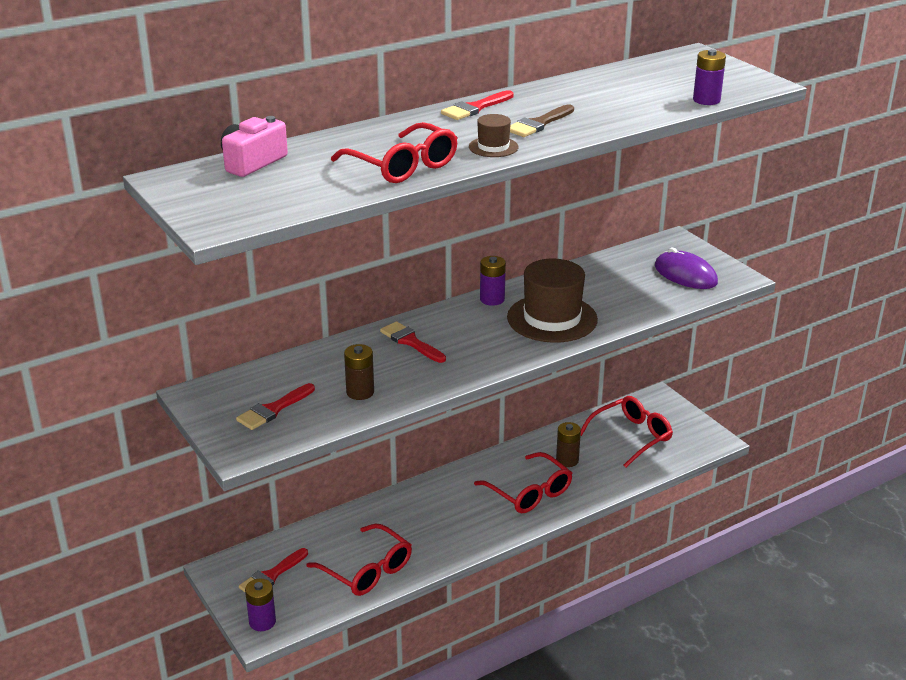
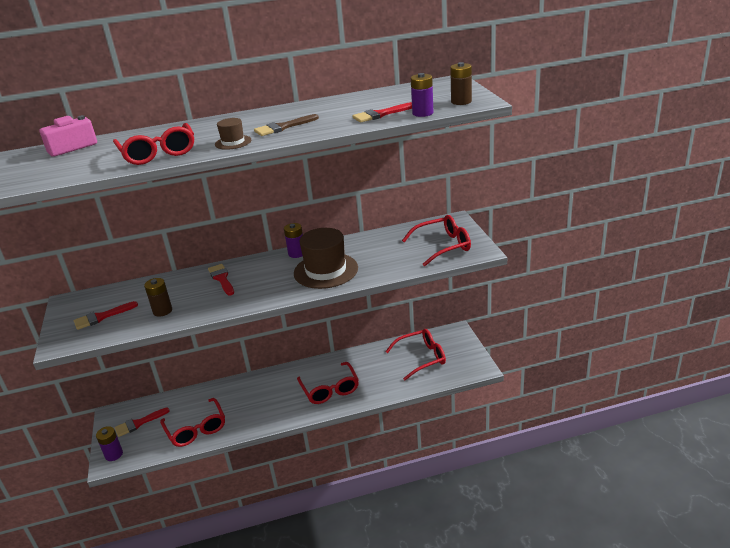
camera: 20 degrees right, 0 degrees up
(475, 108) = (254, 115): red brush -> red brush (381, 114)
(567, 460) = (368, 369): brown battery -> brown battery (461, 101)
(685, 274) = (443, 246): purple mouse -> red glasses

